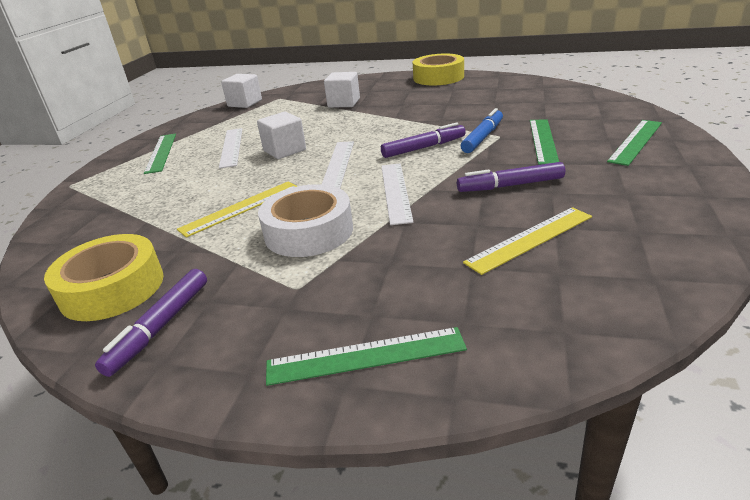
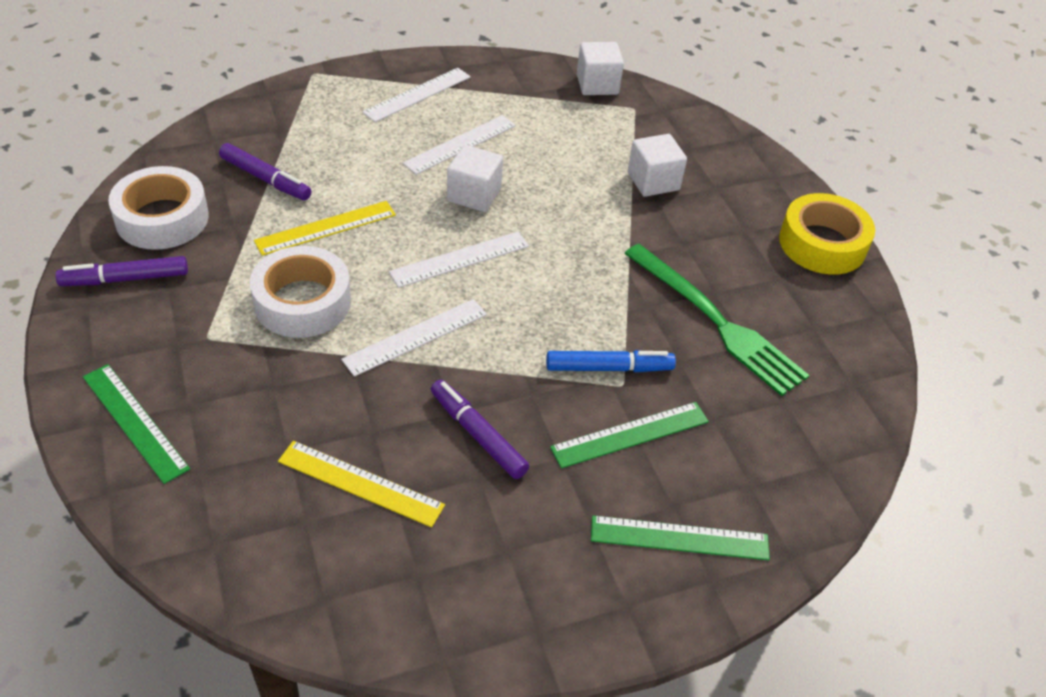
camera: 50 degrees right, 15 degrees up
(112, 288) = (162, 218): yellow tape -> white tape
(161, 152) = (417, 94): green ruler -> white ruler
(241, 208) = (326, 228): yellow ruler -> yellow ruler turned 45 degrees counterclockwise
(423, 148) = (545, 319): purple marker -> purple marker (265, 179)
(471, 106) = (716, 322): none -> green fork

